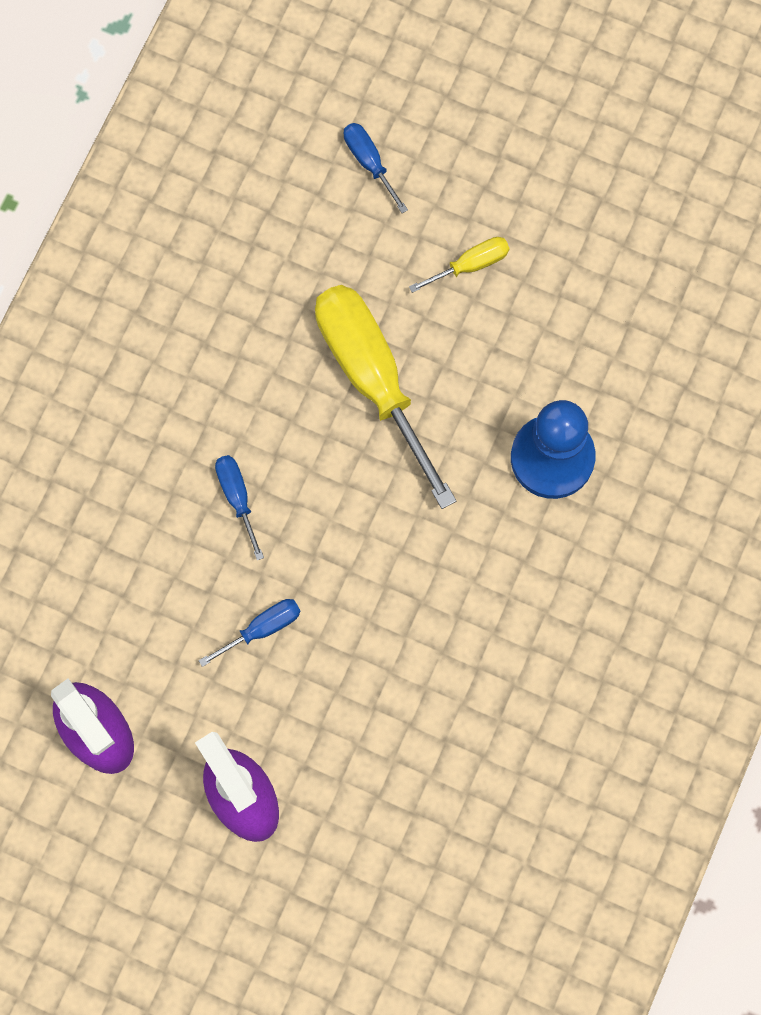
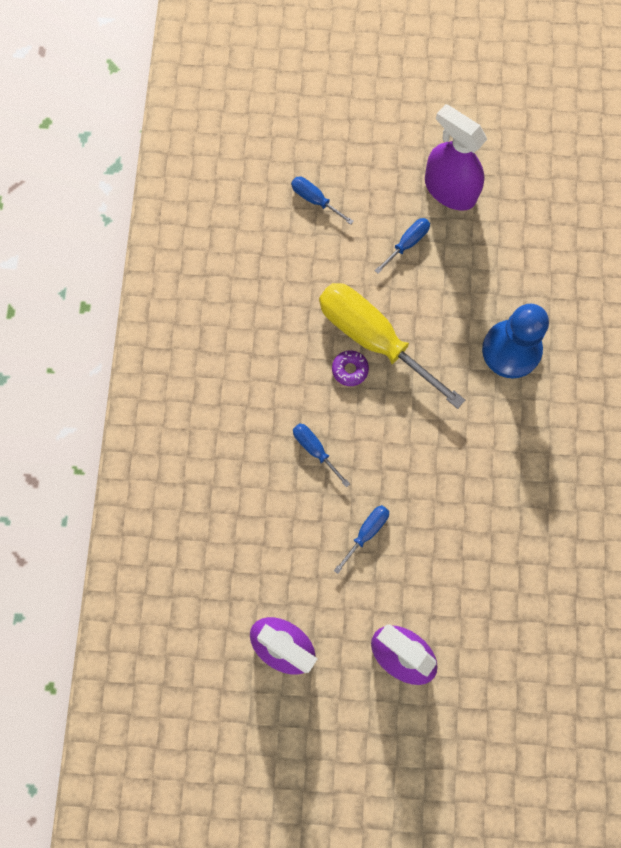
camera: 20 degrees left, 0 degrees up
(325, 408) = (350, 370): none -> purple donut
(471, 265) = (407, 243): yellow screwdriver -> blue screwdriver
(559, 211) = (450, 190): none -> purple spray bottle

